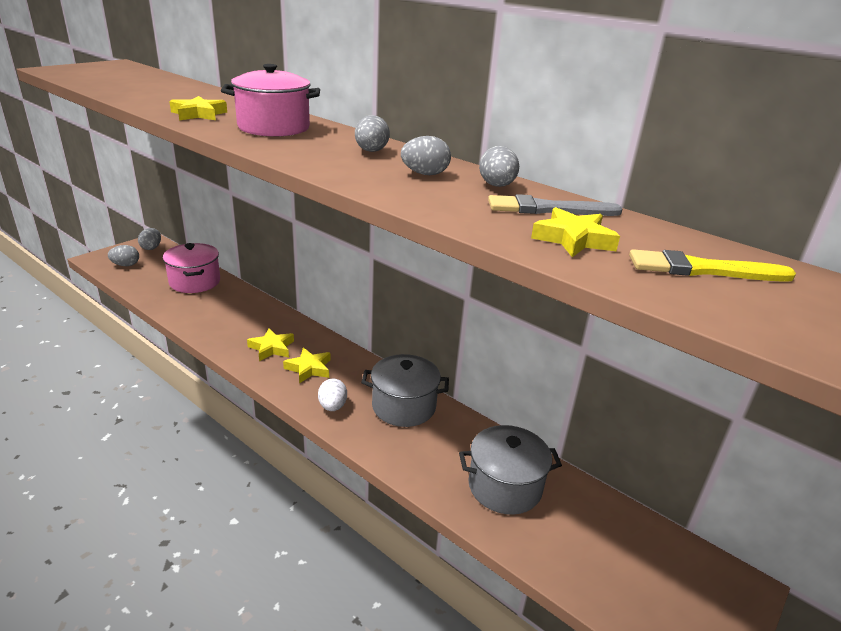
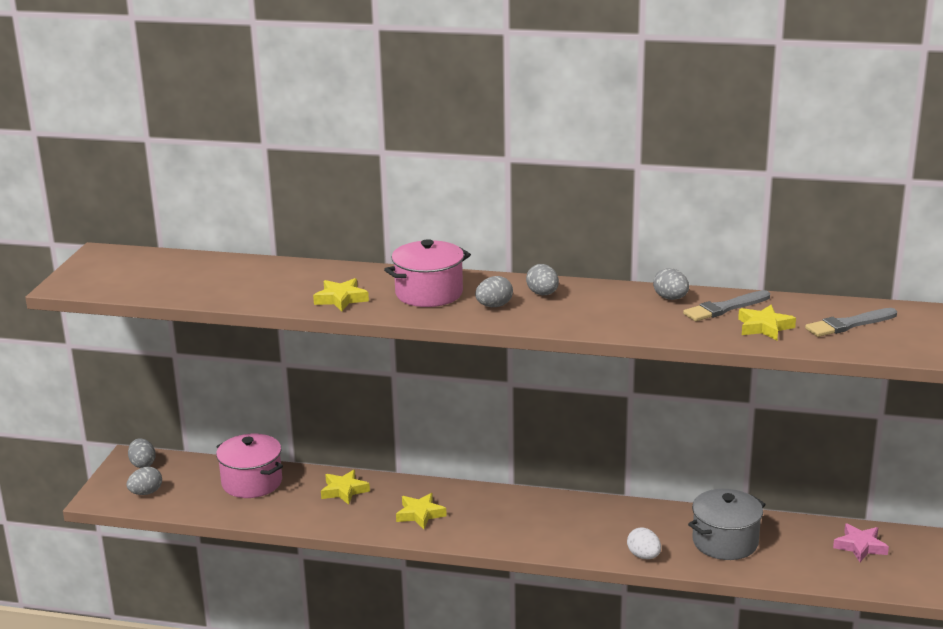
camera: 25 degrees left, 5 degrees down
(309, 368) = (477, 518): yellow star -> yellow star (344, 491)
(332, 406) = (535, 539): white egg -> white egg (643, 556)
(404, 406) = (593, 517): grey pot -> none
(425, 174) = (612, 304): grey egg -> grey egg (494, 306)
(656, 561) = (860, 546): none -> pink star
(702, 269) = (849, 324): yellow brush -> grey brush

